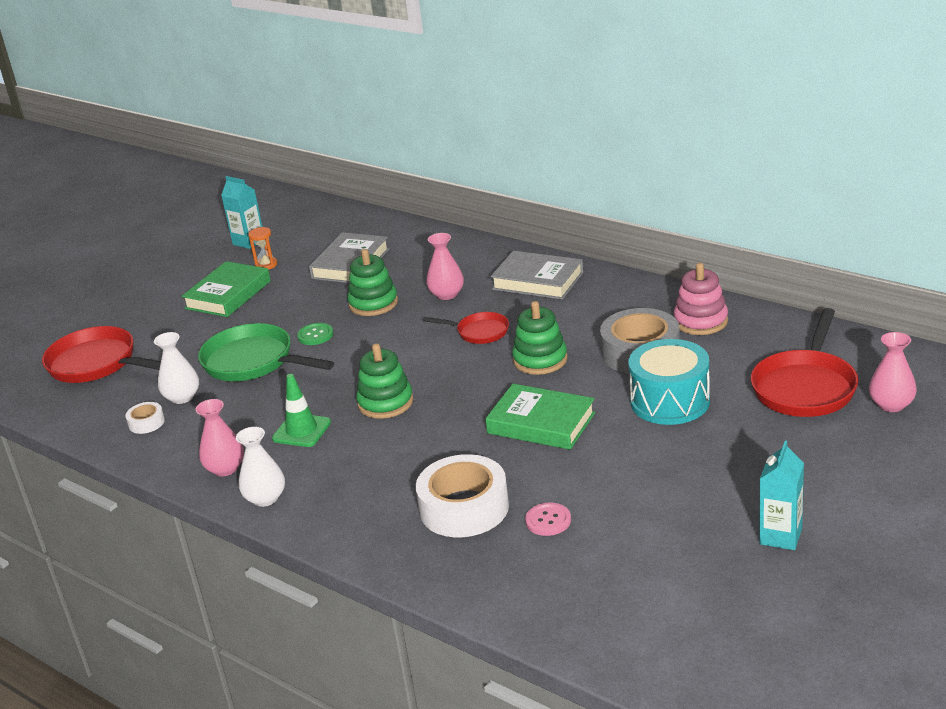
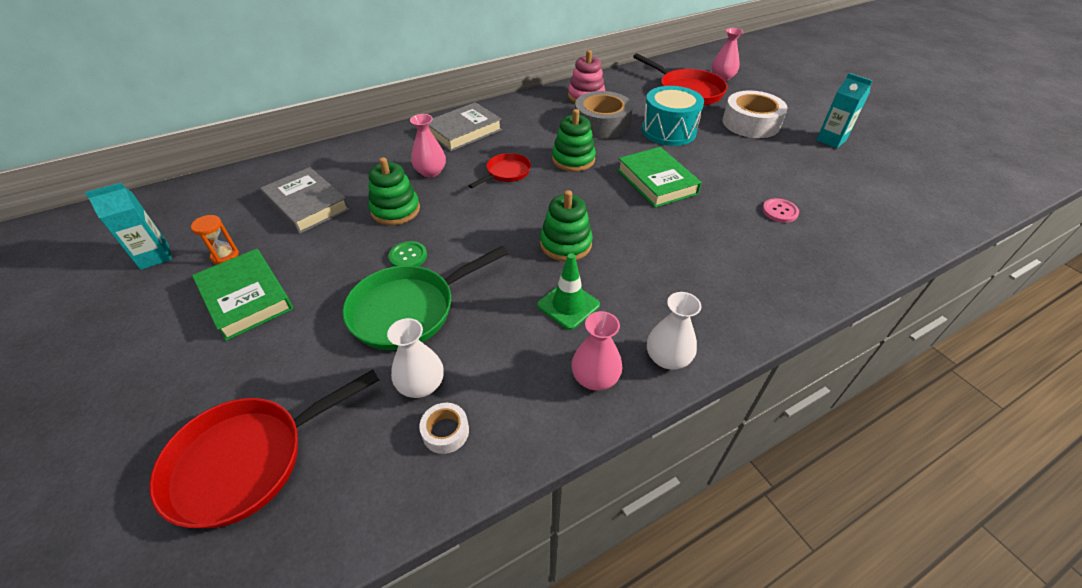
camera: 70 degrees left, 15 degrees up
(464, 508) = (745, 243): white tape -> white tape (751, 123)
(541, 423) = (656, 181): green book -> green book turned 75 degrees counterclockwise

